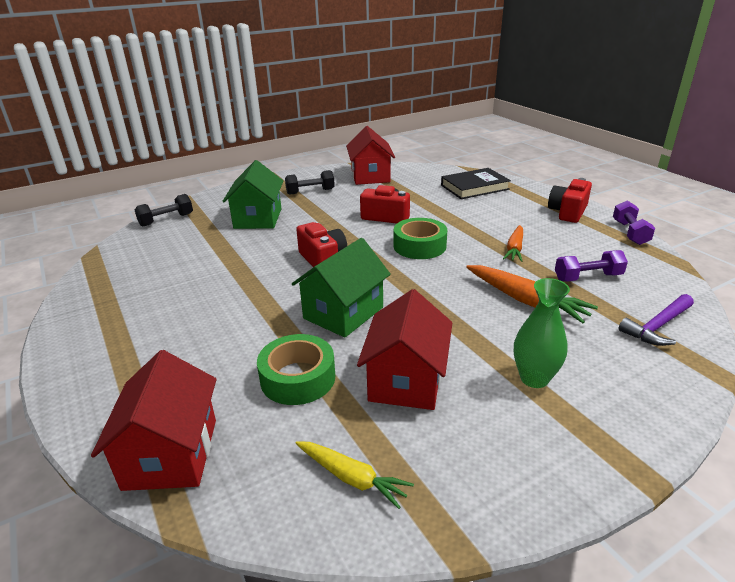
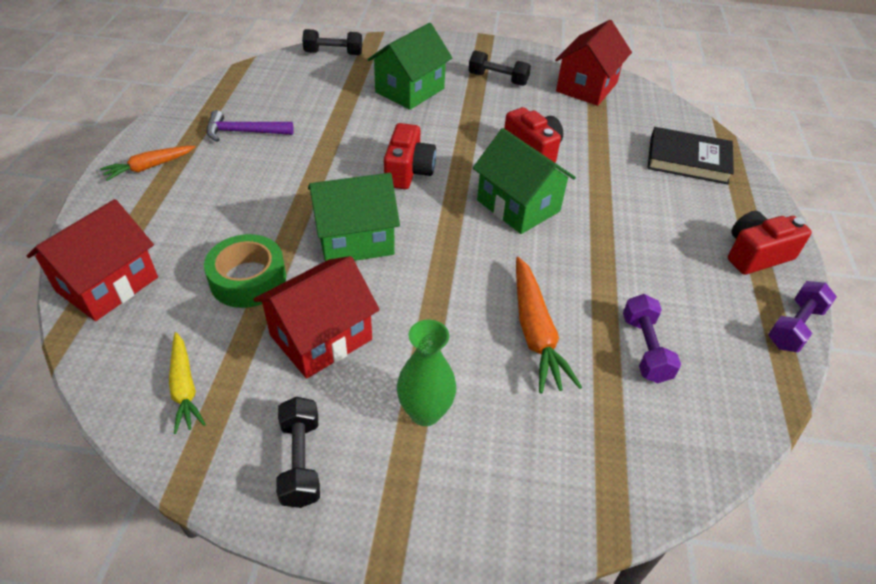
camera: 35 degrees right, 15 degrees up
(419, 246) = (518, 206): green tape -> green house
(506, 460) = (301, 461): none -> black dumbbell
(514, 249) = (615, 266): orange carrot -> orange carrot (149, 167)
(588, 277) = (645, 348): purple dumbbell -> purple dumbbell turned 60 degrees clockwise
(657, 326) = (633, 451): purple hammer -> purple hammer (244, 132)

